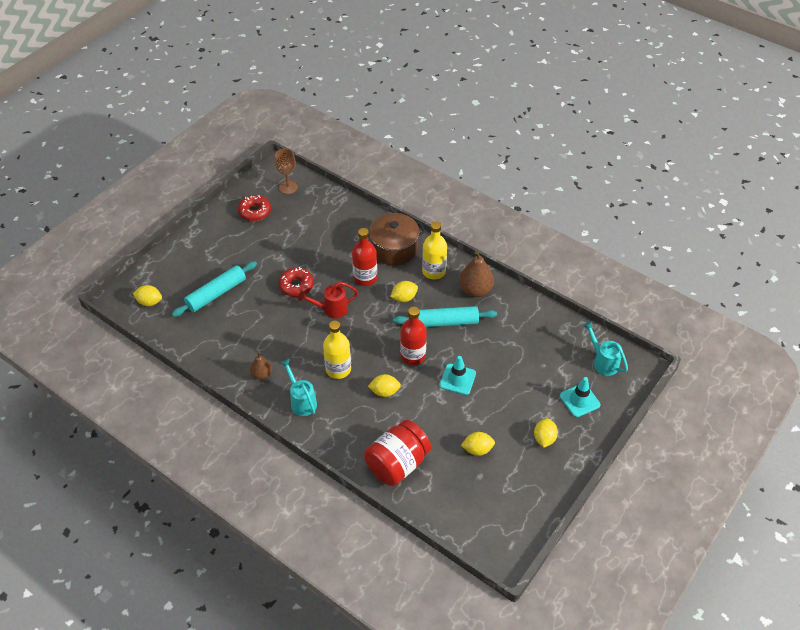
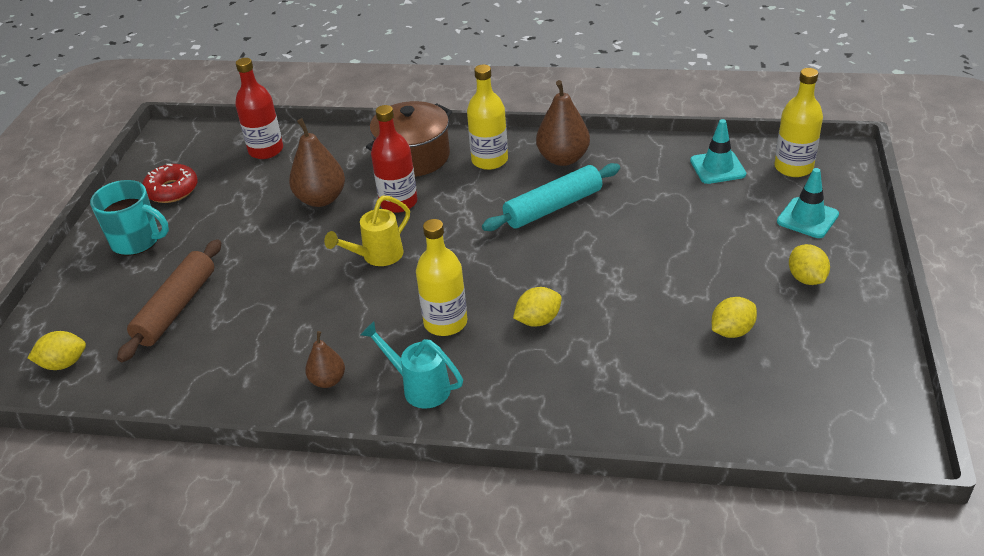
camera: 25 degrees left, 10 degrees down
(216, 294) = (176, 308): turquoise rolling pin -> brown rolling pin
(220, 239) = (137, 241): none -> turquoise mug
(288, 187) = (205, 147): brown goblet -> none
(296, 286) = (301, 249): red donut -> none
(327, 255) = (321, 199): none -> brown pear
(331, 310) = (376, 257): red watering can -> yellow watering can
(397, 464) = (635, 402): red jar -> none
(404, 298) = (473, 203): yellow lemon -> none
(413, 355) = (541, 261): red bottle -> red bottle (266, 150)
(457, 379) = (628, 262): turquoise traffic cone -> turquoise traffic cone (717, 167)
(602, 361) = (793, 167): turquoise watering can -> yellow bottle

